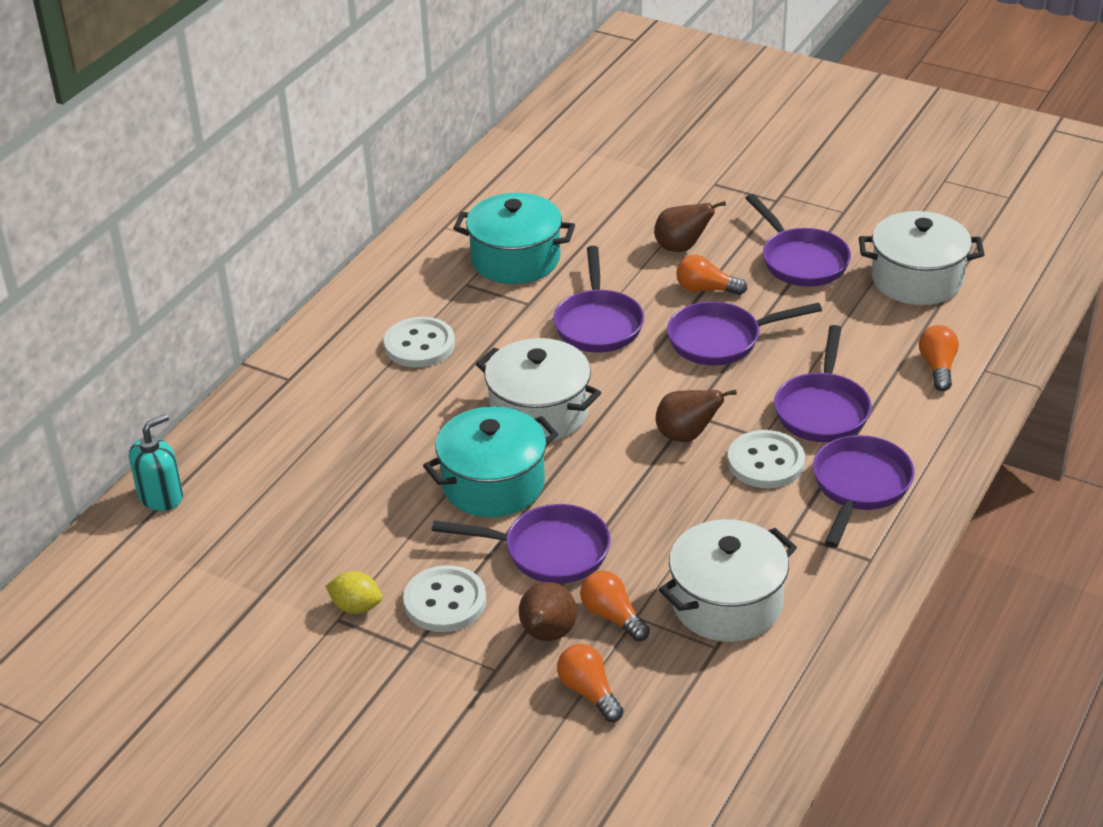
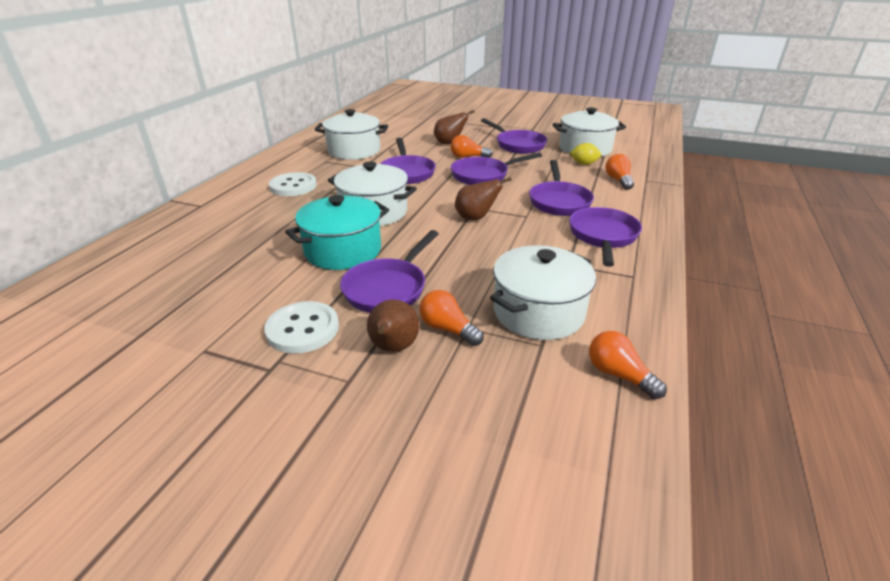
camera: 10 degrees left, 5 degrees down
(161, 496) = (76, 274): turquoise soap dispenser -> none
(356, 607) = (222, 339): yellow lemon -> yellow lemon (584, 164)
(515, 259) = (354, 151): turquoise pot -> white pot
(548, 551) = (388, 288): purple pan -> purple pan turned 120 degrees clockwise
(589, 692) = (438, 393): orange light bulb -> orange light bulb (619, 375)
(765, 462) = (533, 228): white button -> none

